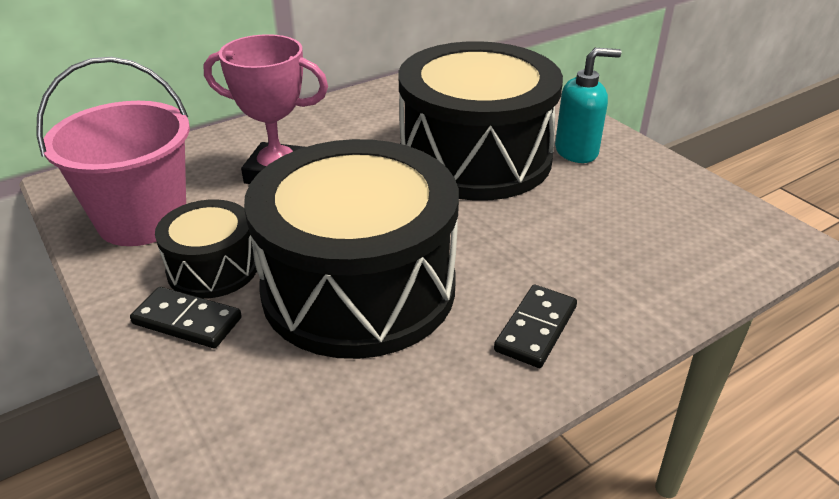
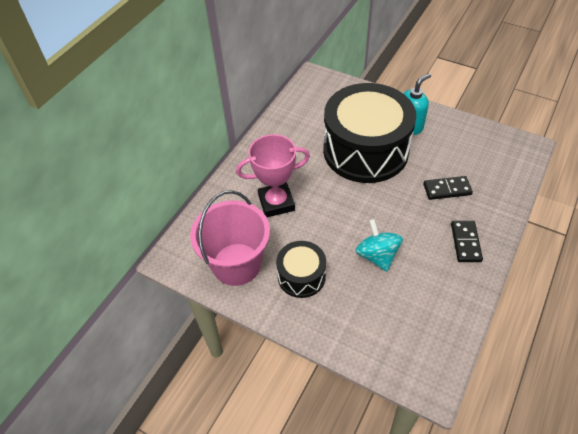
camera: 25 degrees left, 15 degrees up
(187, 321) = (318, 310): black domino -> black domino (447, 189)
(359, 287) = (377, 255): black drum -> turquoise spinning top

